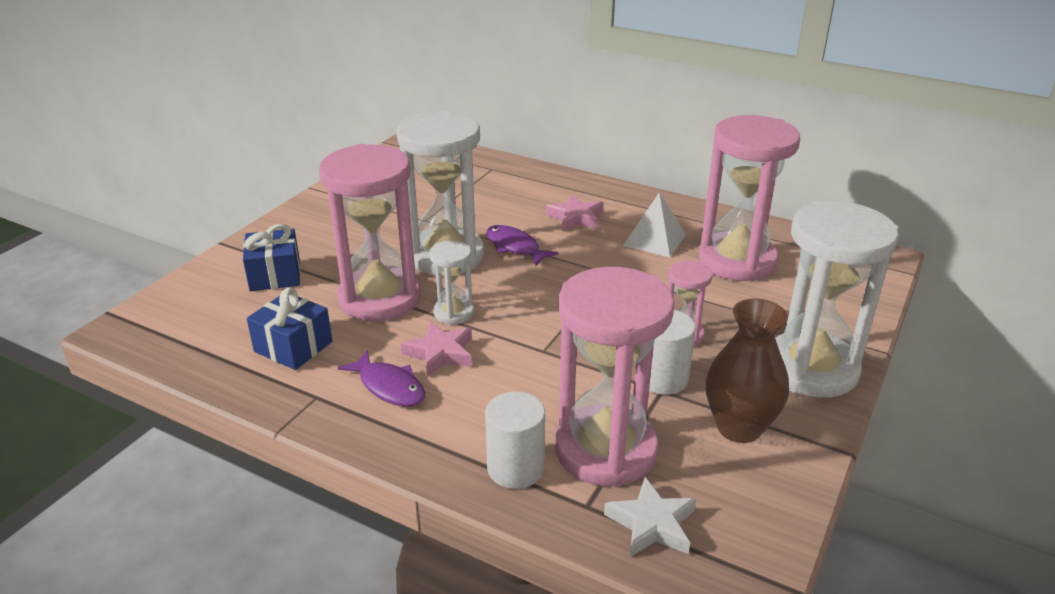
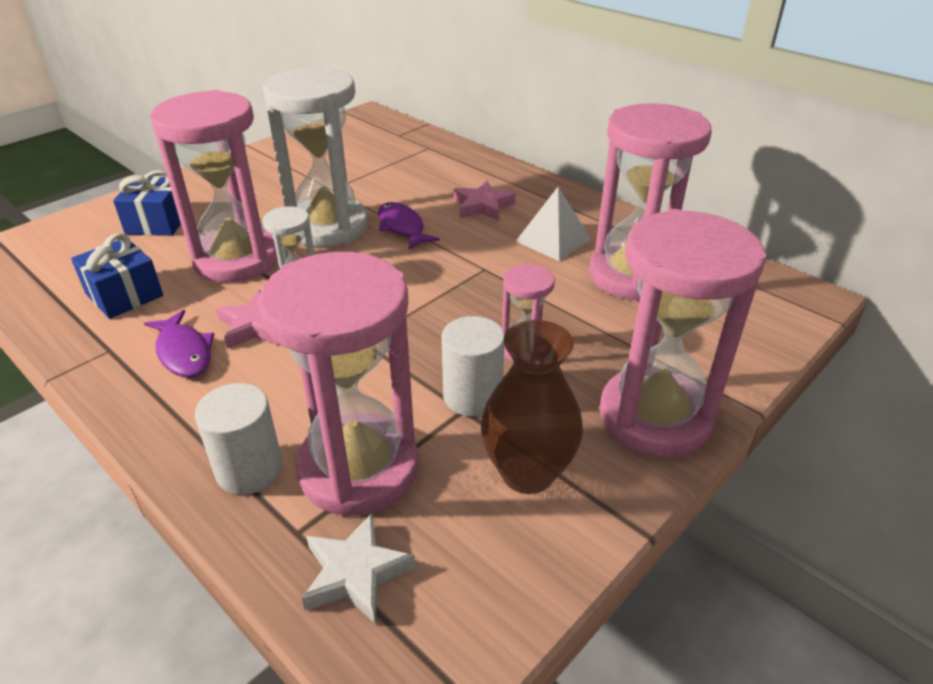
camera: 15 degrees right, 5 degrees up
(811, 369) = (654, 417): white hourglass -> pink hourglass

